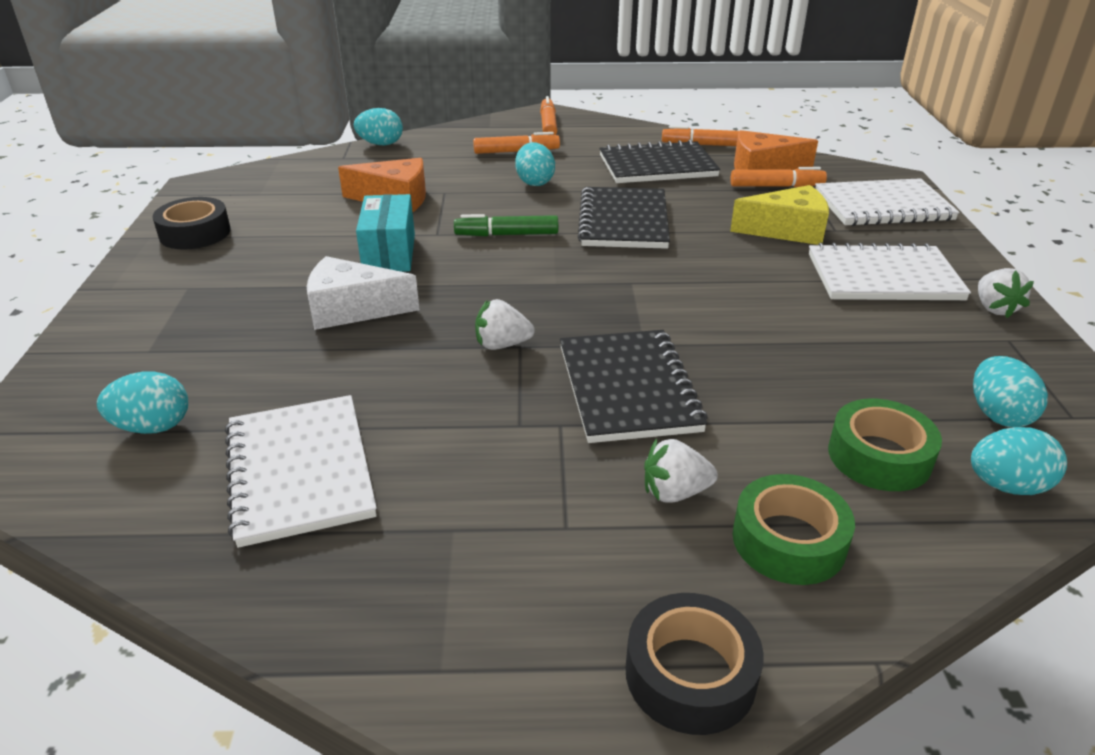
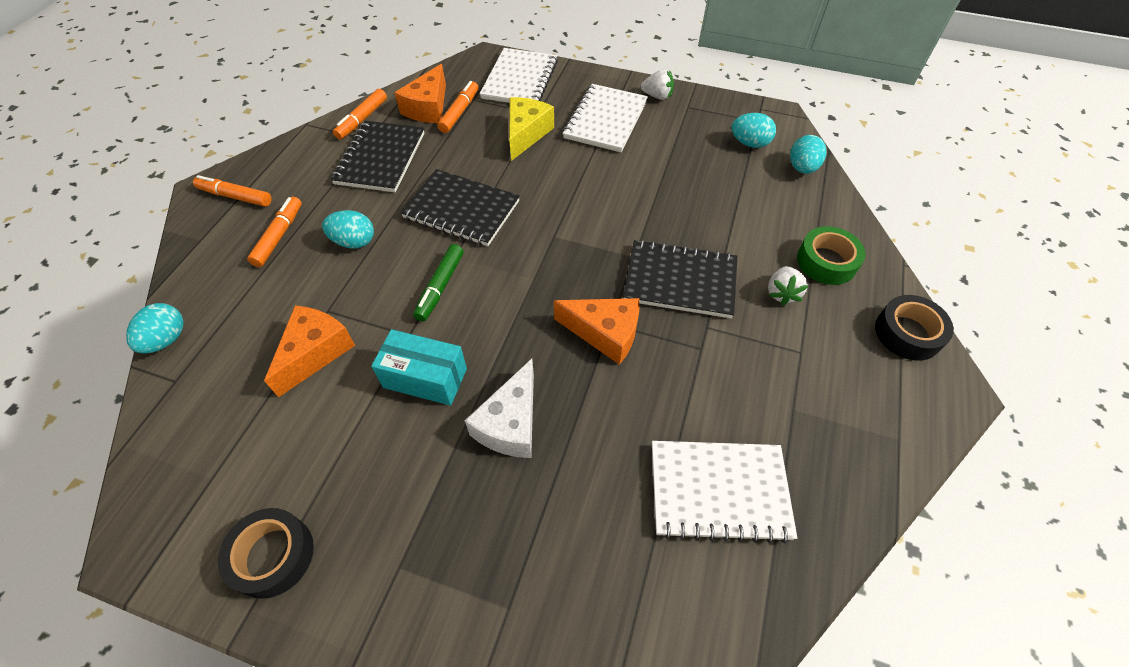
camera: 70 degrees left, 20 degrees up
(153, 427) = (634, 602): turquoise egg -> none
(502, 345) = (605, 333): white strawberry -> orange cheese
(879, 456) = (771, 200): green tape -> none

